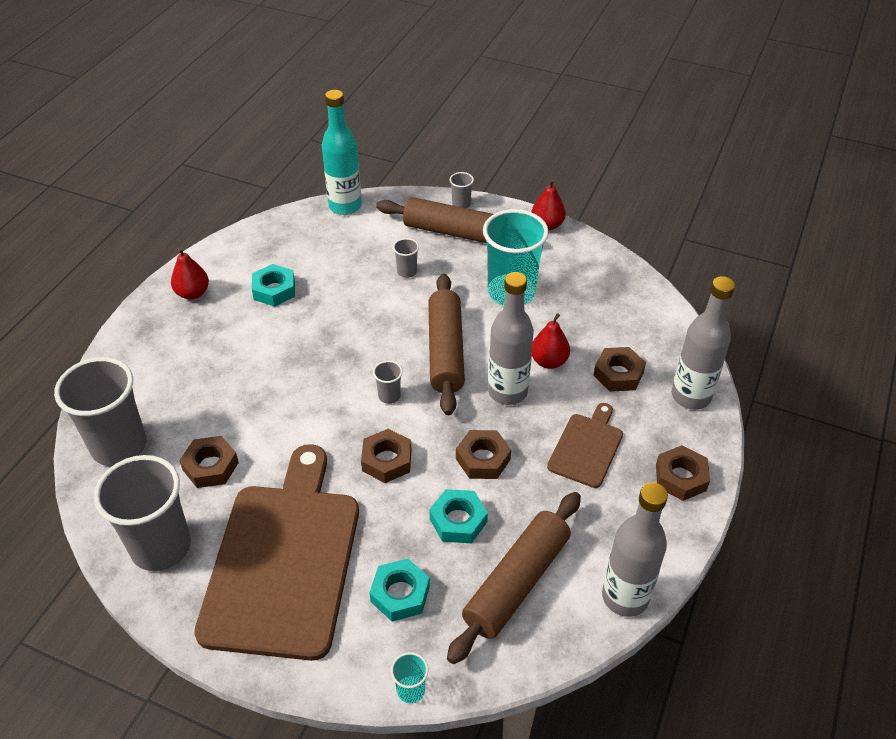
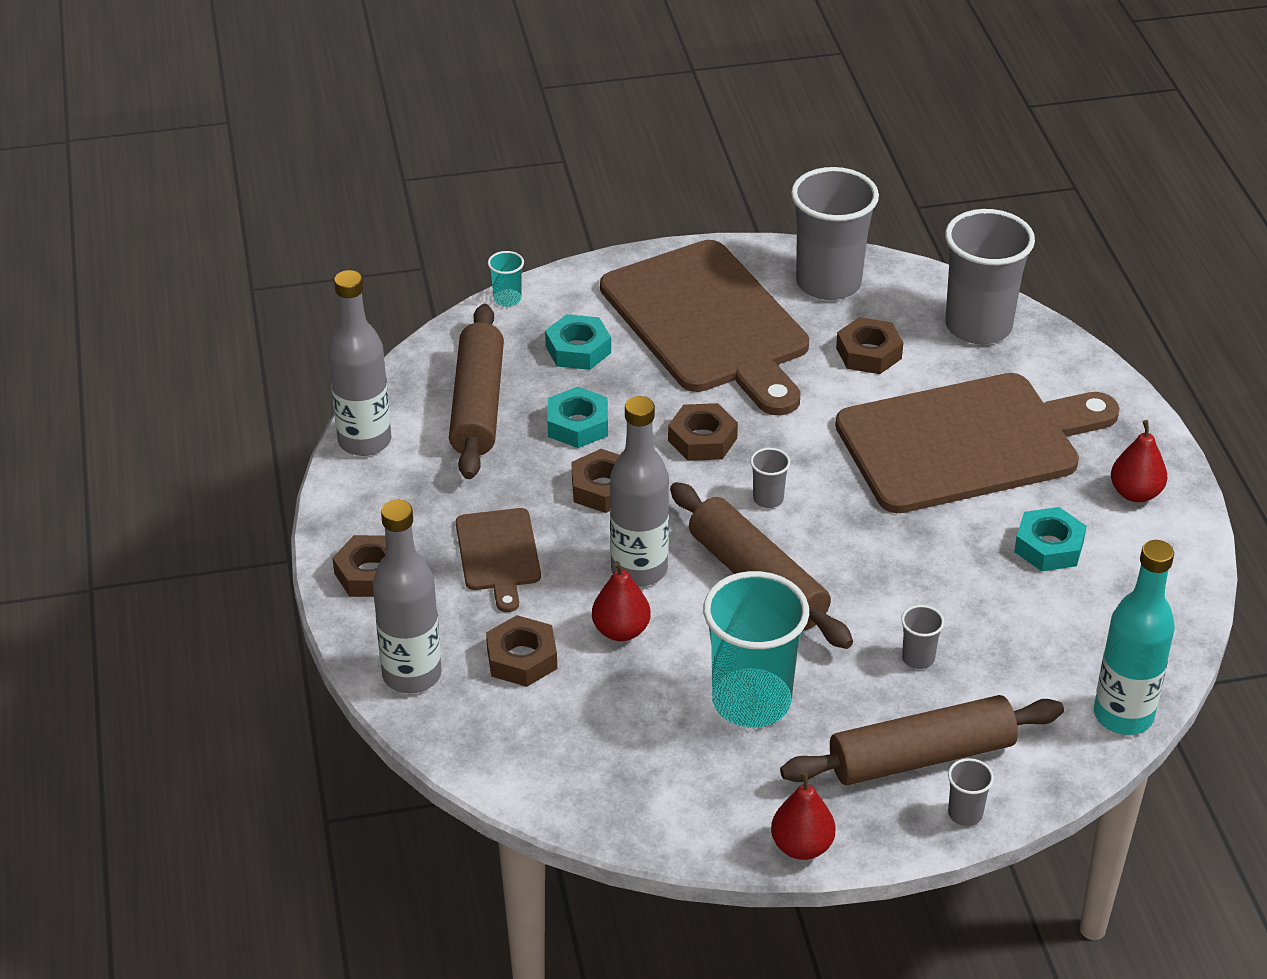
camera: 145 degrees right, 5 degrees down
(236, 369) = (966, 442): none -> brown cutting board

